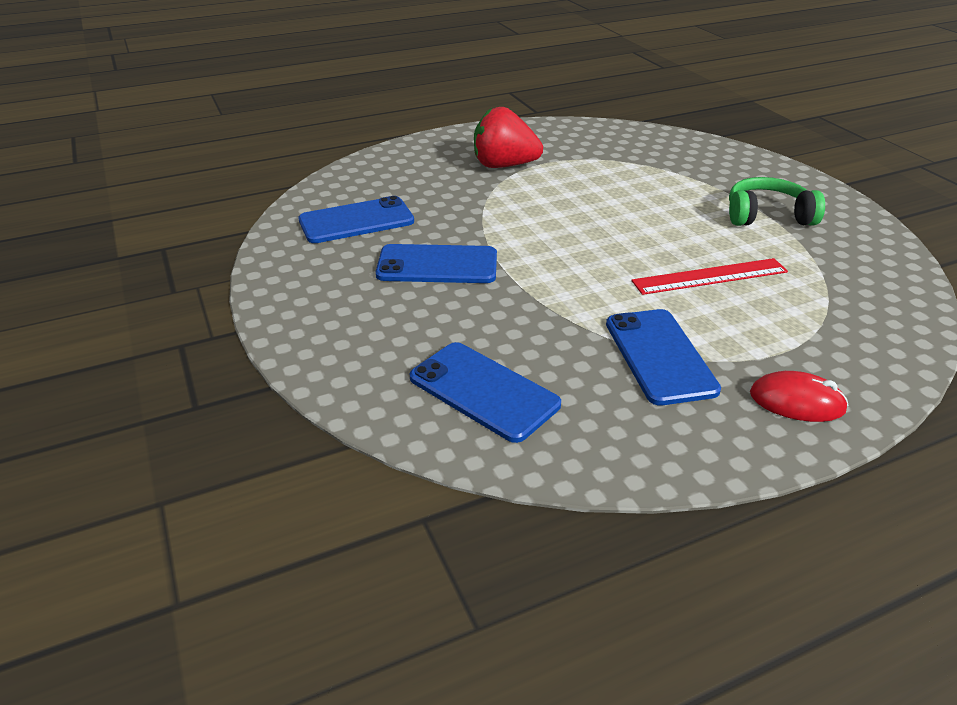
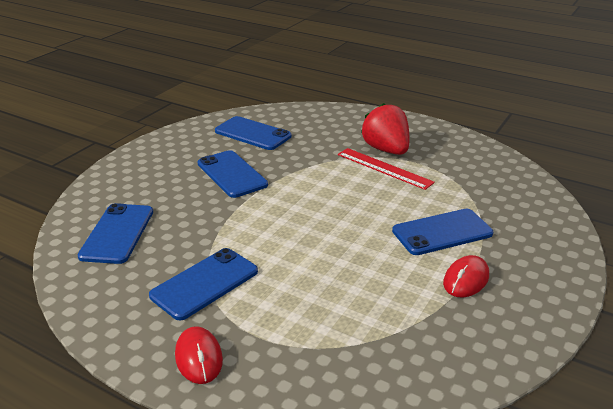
camera: 55 degrees right, 5 degrees down
(685, 197) = (442, 232): none -> blue phone
(709, 276) = (331, 276): red ruler -> red ruler (384, 168)
(767, 216) = (466, 279): green headphones -> red mouse

